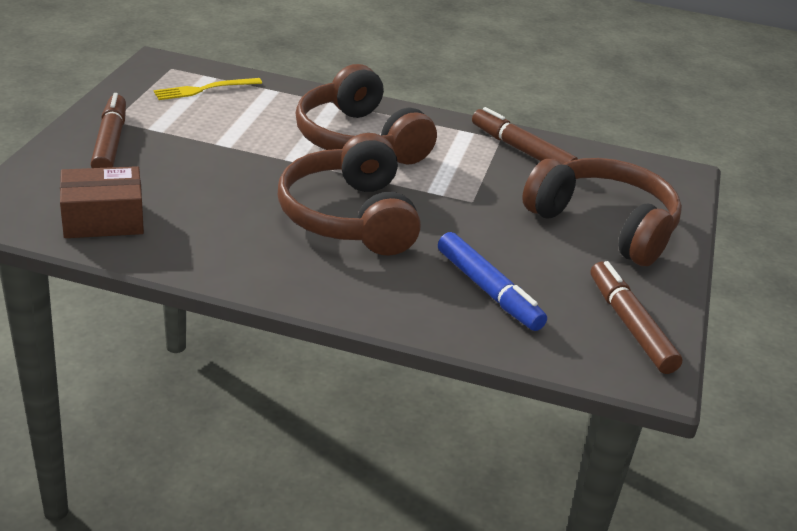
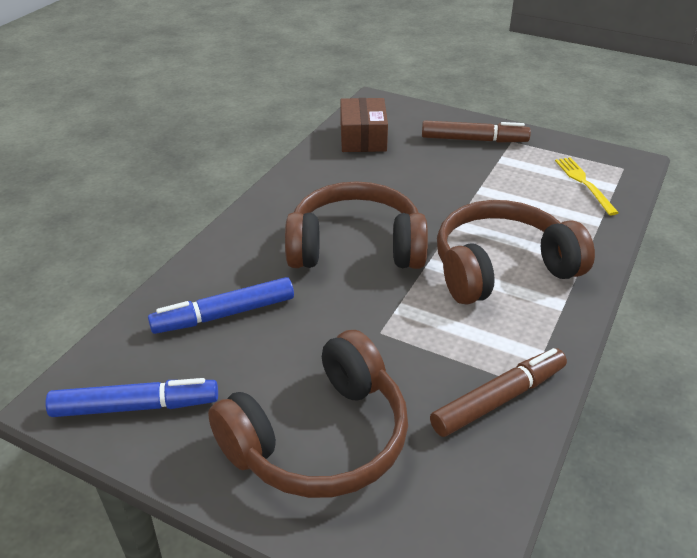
camera: 105 degrees right, 5 degrees up
(630, 325) = (135, 406): brown marker -> blue marker

